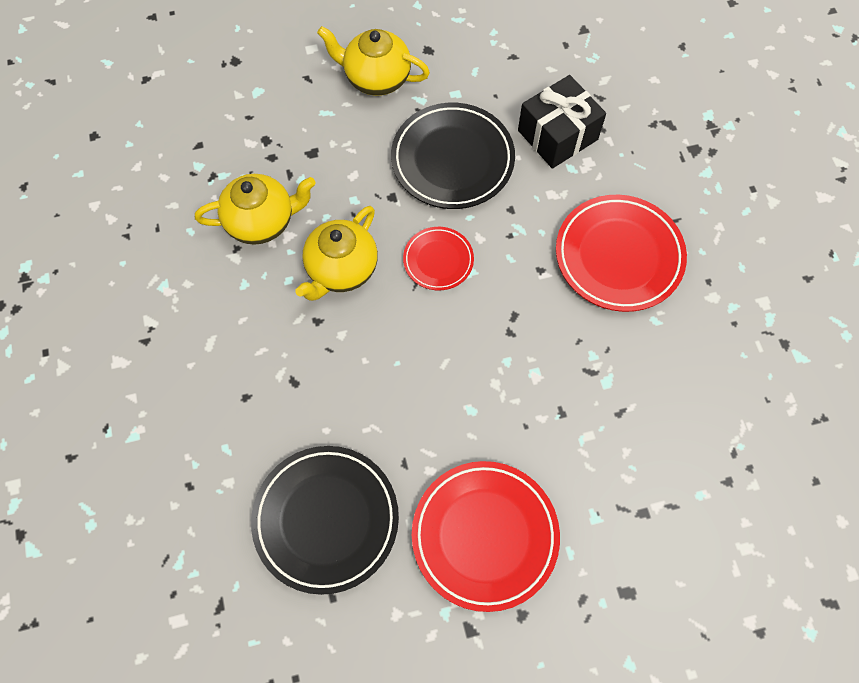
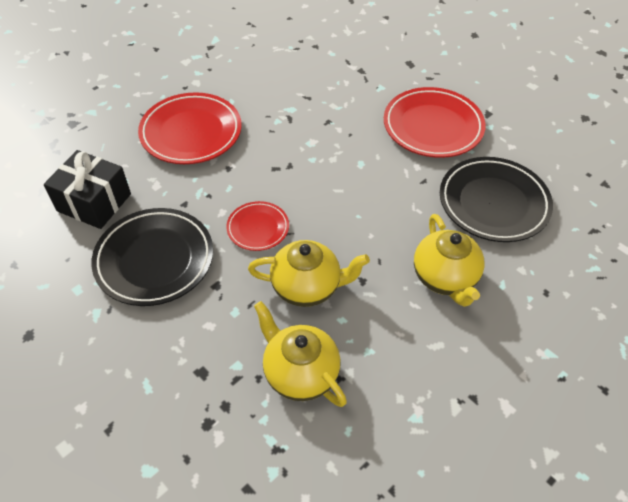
camera: 120 degrees left, 15 degrees down
(376, 78) = (83, 363): yellow teapot -> yellow teapot (445, 278)

